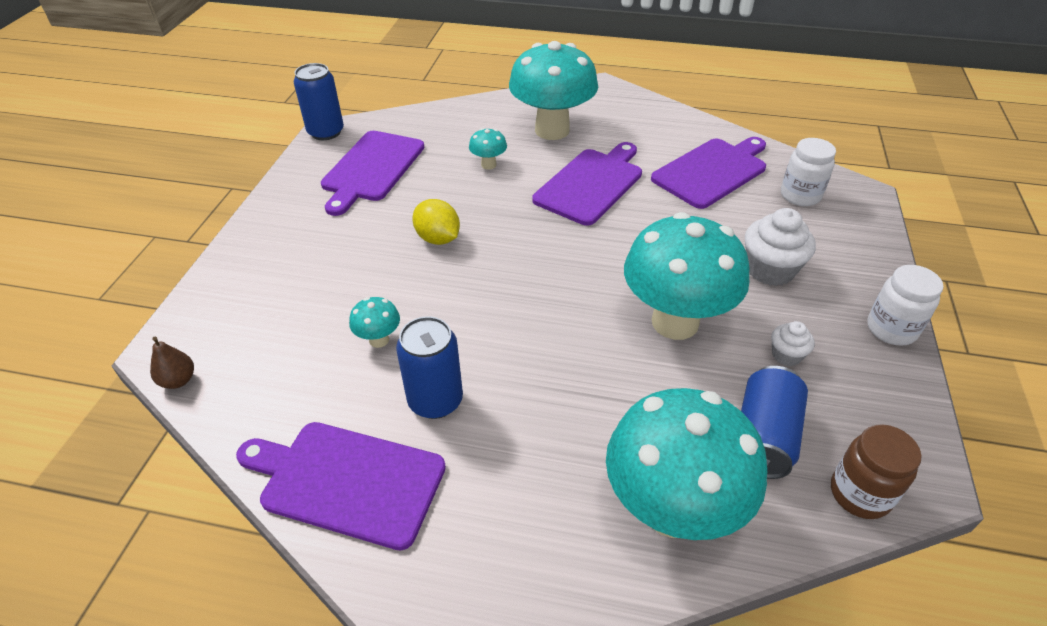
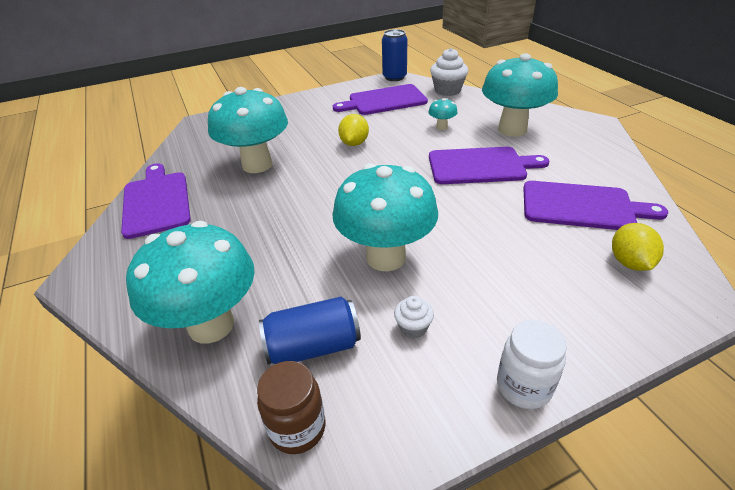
camera: 55 degrees right, 5 degrees down
(178, 380) = (185, 133): brown pear -> none
(379, 340) = (257, 165): turquoise mushroom -> turquoise mushroom, size x2.41
(435, 400) = (229, 200): blue can -> none
(770, 270) = (504, 281): white cupcake -> white cupcake (447, 90)
(800, 196) = (629, 262): white jar -> yellow lemon

